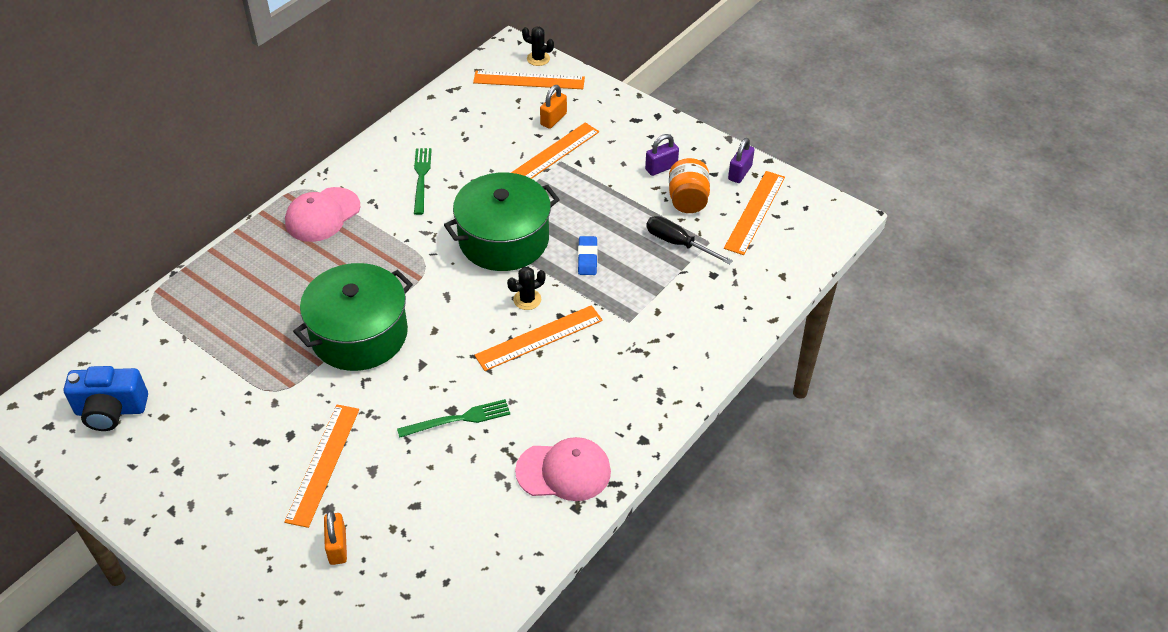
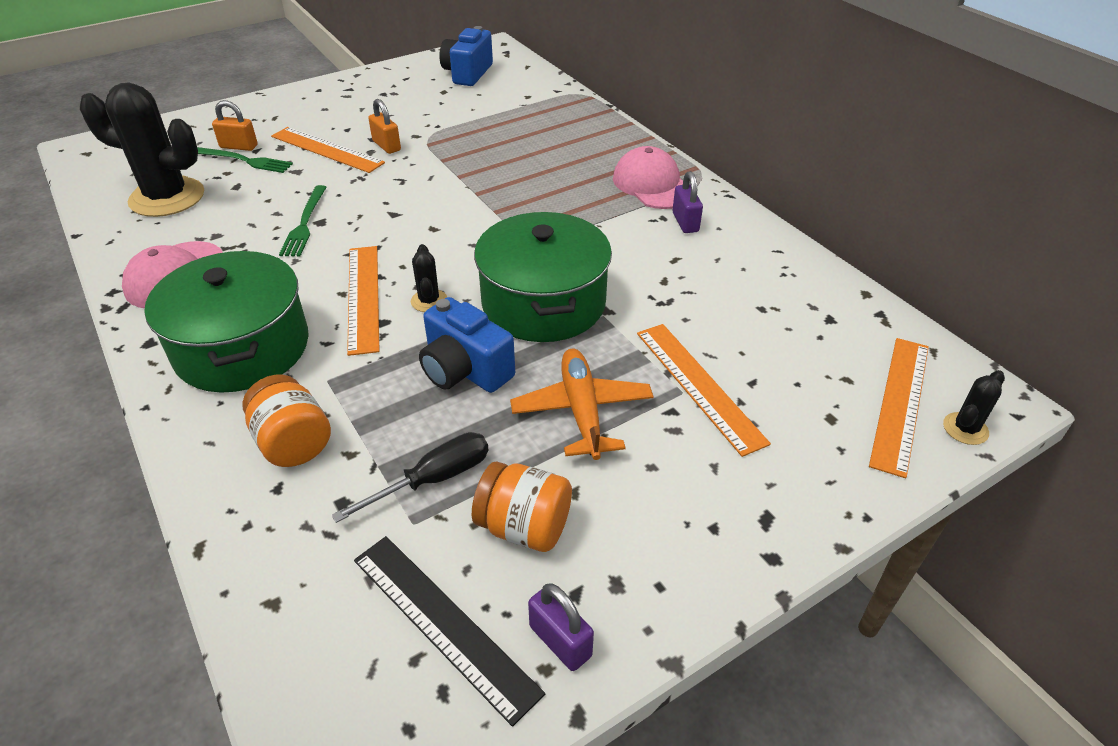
camera: 110 degrees right, 5 degrees down
(359, 334) = (462, 184): green pot -> green pot (242, 348)
(421, 178) = (690, 258): green fork -> green fork (244, 160)
(454, 552) = (167, 197): none -> black cactus
(553, 119) = (788, 408): orange padlock -> orange padlock (386, 146)
(587, 258) = (465, 370): blue eraser -> blue camera
(596, 198) = (581, 410): none -> orange plane
(661, 168) = (621, 515): purple padlock -> purple padlock (685, 222)
(686, 314) = (293, 443): none -> orange jar
(754, 212) = (444, 623): orange ruler -> black ruler

